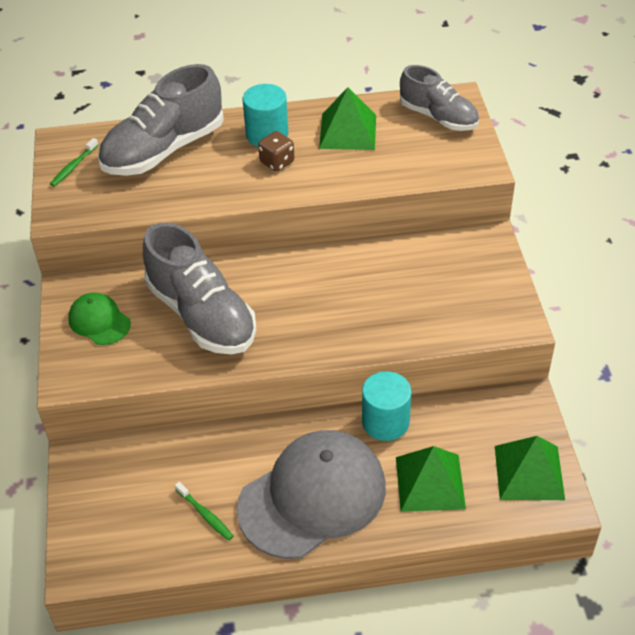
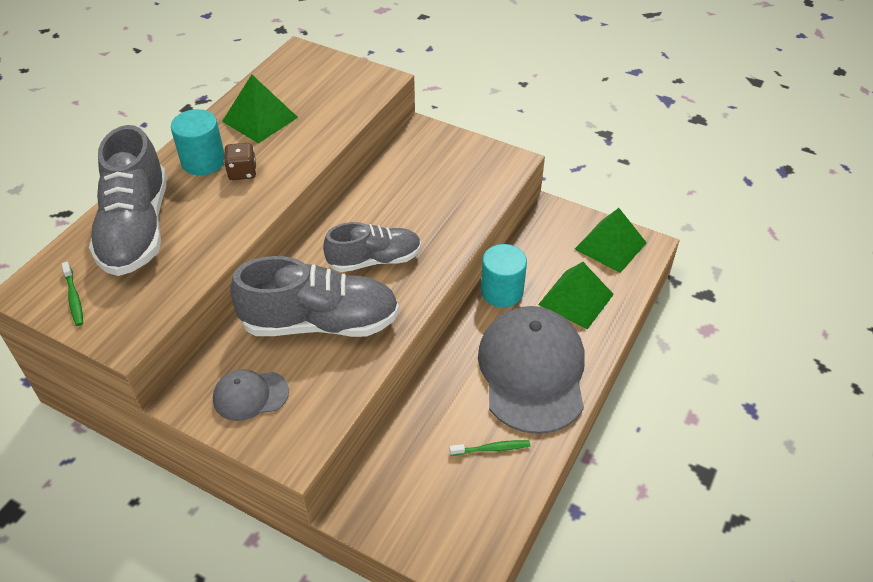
camera: 55 degrees left, 0 degrees up
(99, 321) = (250, 395): green cap -> grey cap
(438, 117) = (306, 70): grey shoe -> grey shoe (374, 260)

